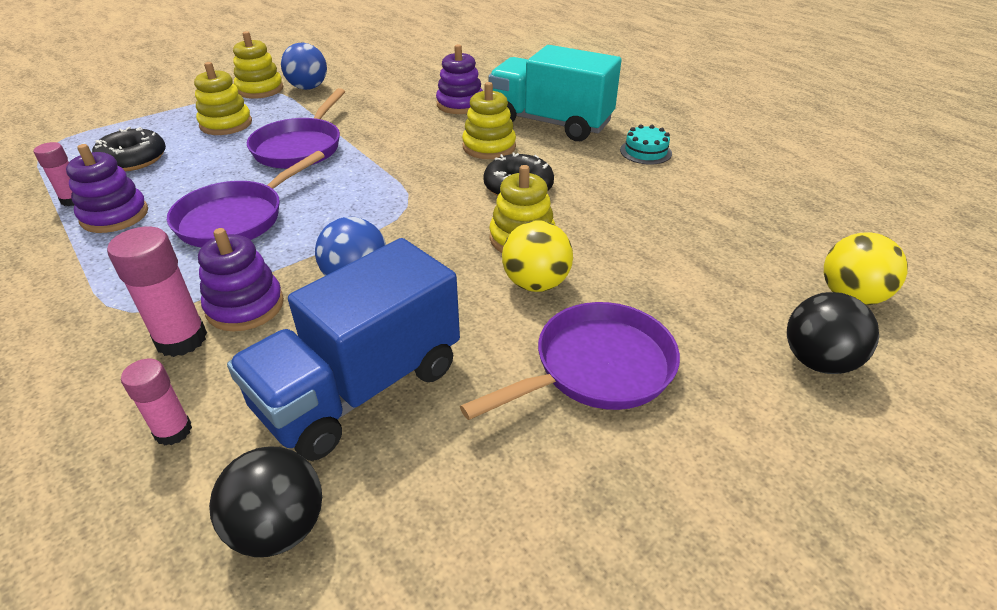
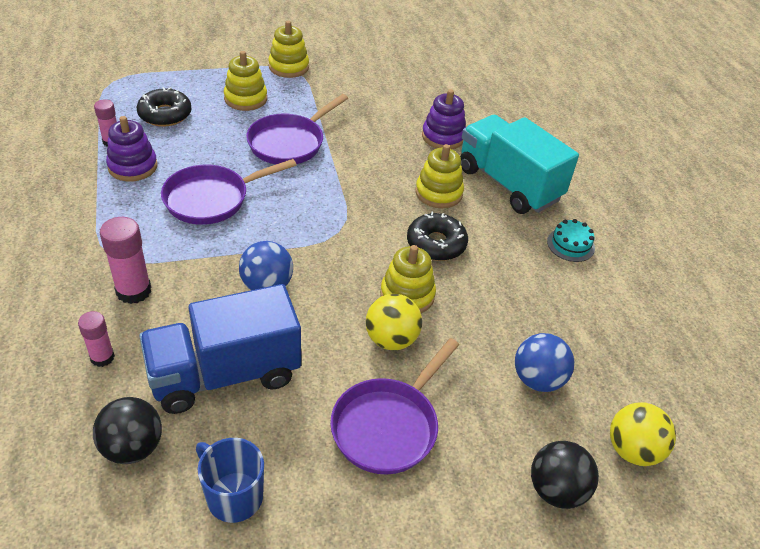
camera: 20 degrees right, 5 degrees up
(245, 306) = (183, 280): purple stacking toy -> none
(308, 87) = (328, 77): blue ball -> blue ball (538, 379)
(462, 529) = (233, 496): none -> blue mug
(596, 368) = (388, 426): purple pan -> purple pan turned 135 degrees clockwise

